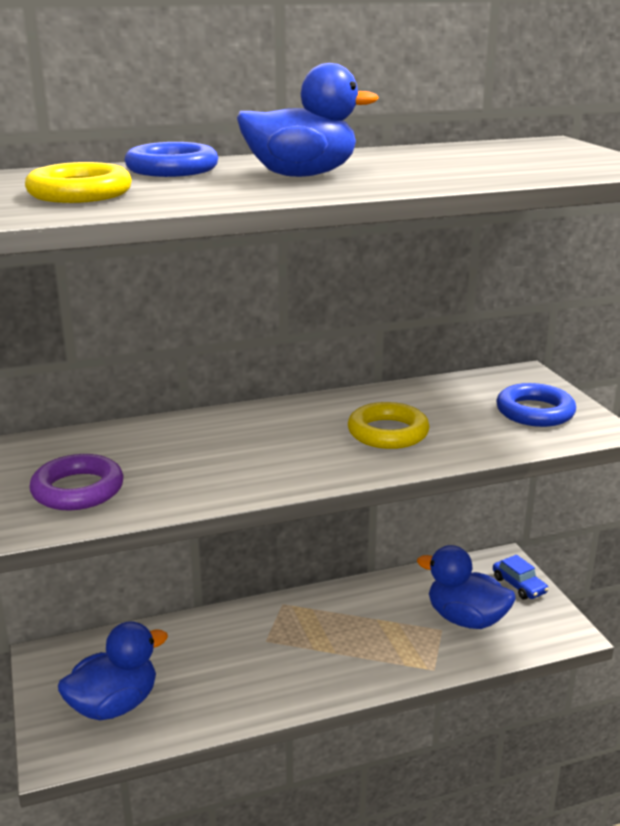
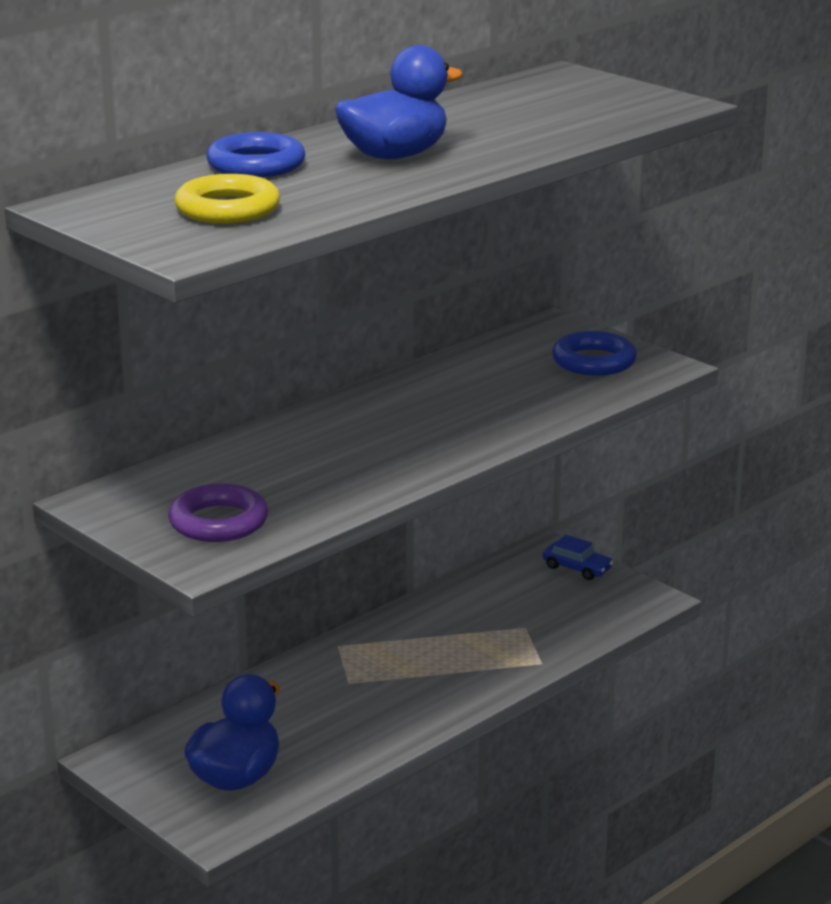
camera: 25 degrees left, 0 degrees up
(388, 432) = (470, 409): yellow ring -> none
(466, 619) = (543, 612): blue duck -> none

